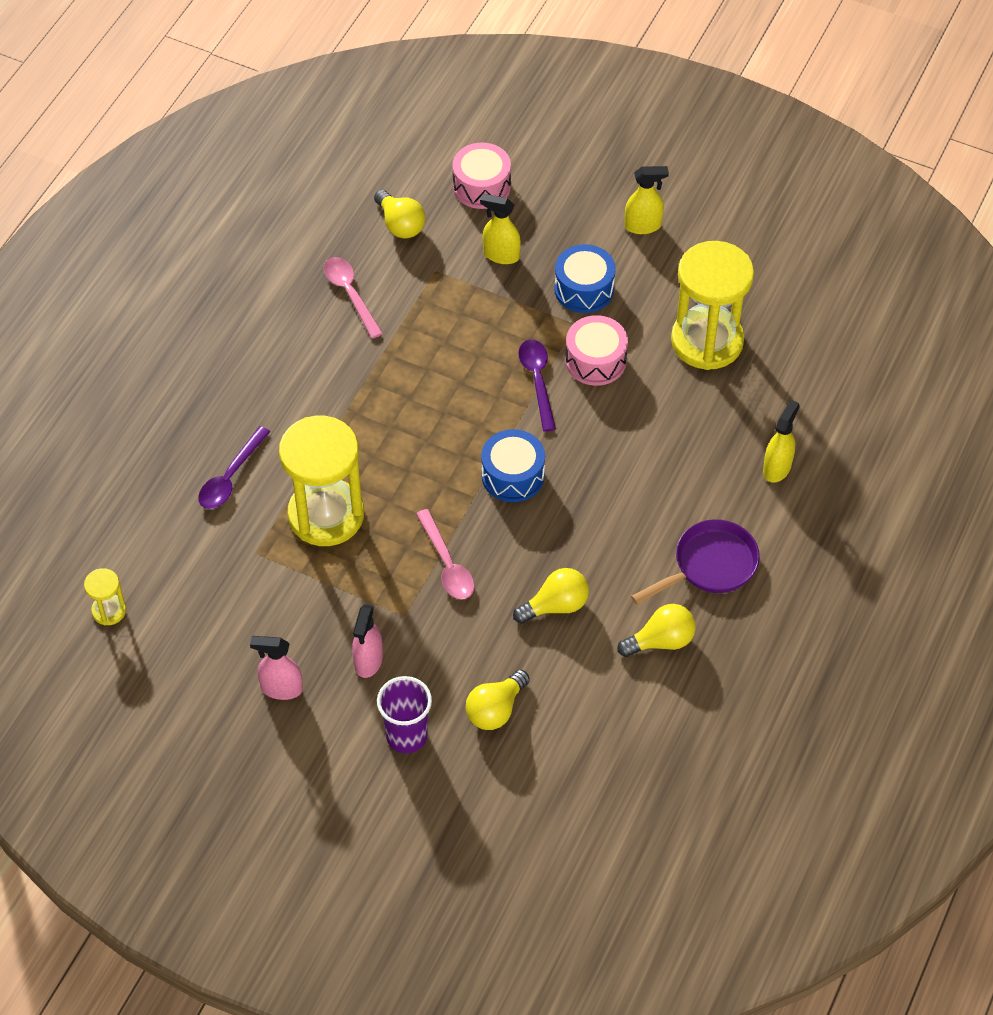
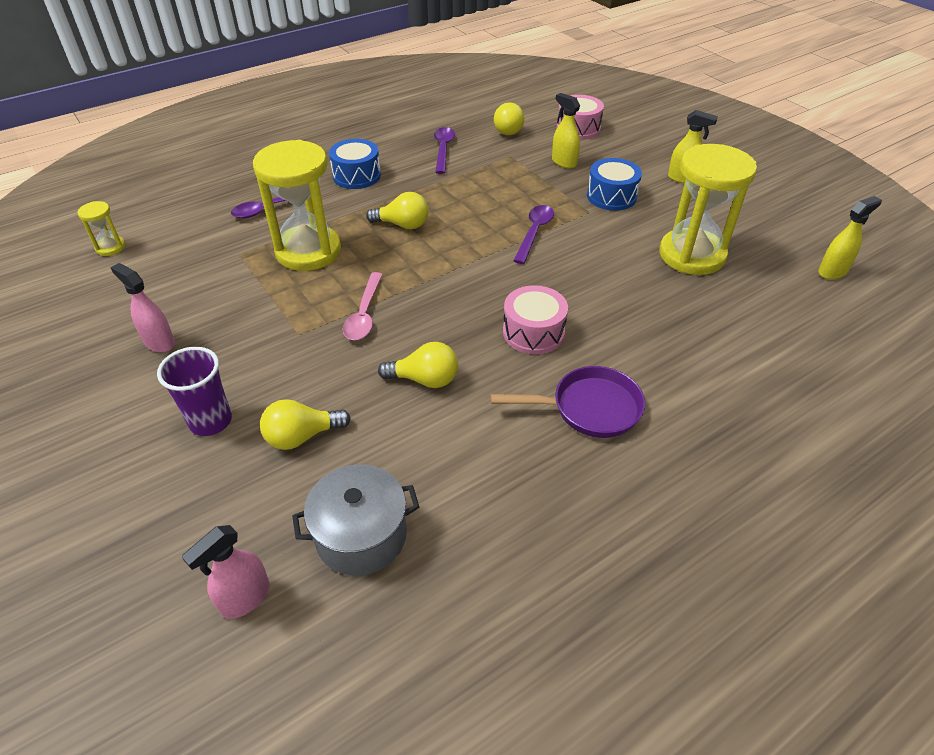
camera: 30 degrees right, 10 degrees down
(350, 294) = (443, 149): pink spoon -> purple spoon
(368, 661) = (240, 352): pink spray bottle -> pink spray bottle (245, 598)
(513, 475) = (466, 279): blue drum -> blue drum (356, 176)
(595, 361) = (589, 236): pink drum -> pink drum (533, 332)
(608, 762) = (361, 535): none -> grey pot
(661, 641) = (497, 450): yellow light bulb -> yellow light bulb (403, 225)
(777, 468) = (704, 359): yellow spray bottle -> yellow spray bottle (832, 271)

